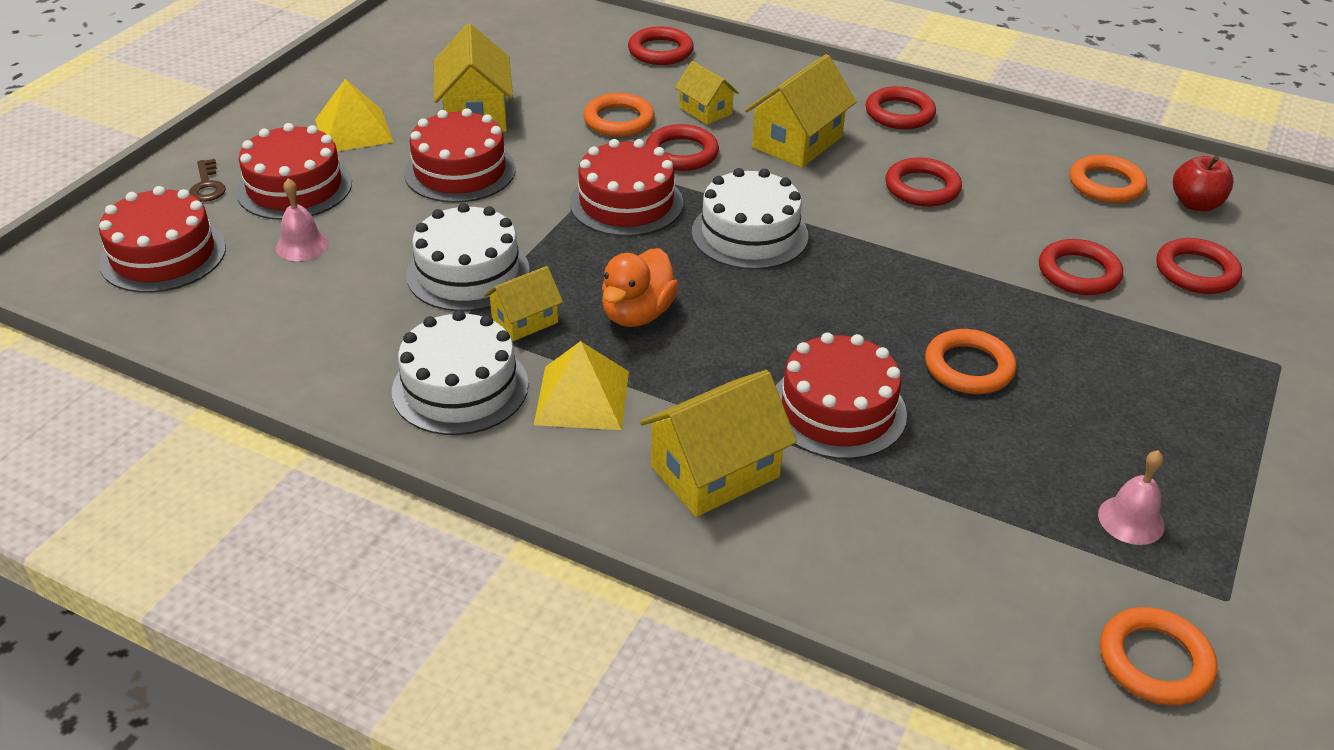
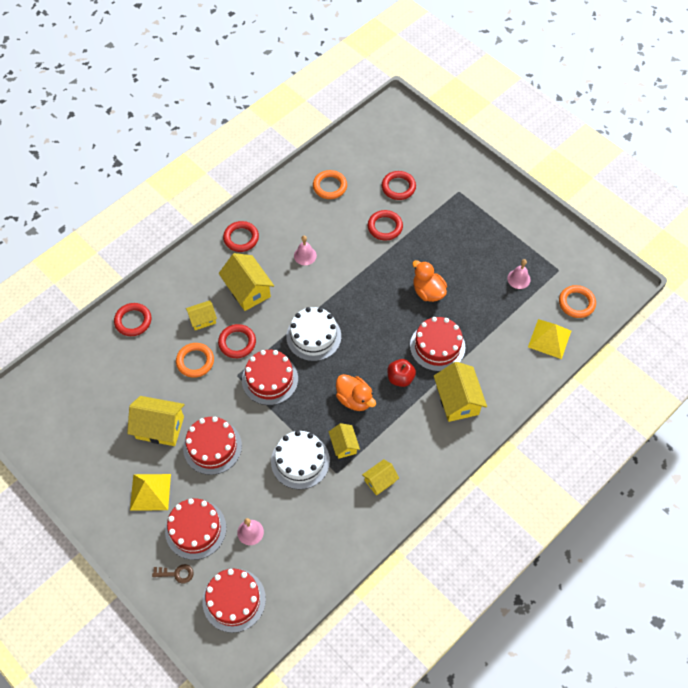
camera: 70 degrees left, 20 degrees up
(460, 387) = (380, 481): white cake -> yellow house
(582, 397) = (401, 435): yellow pyramid -> yellow pyramid (549, 338)
(922, 188) = (305, 255): red ring -> pink bell
(968, 367) = (428, 292): orange ring -> orange duck
(1195, 204) = (355, 162): red apple -> red apple (400, 378)

